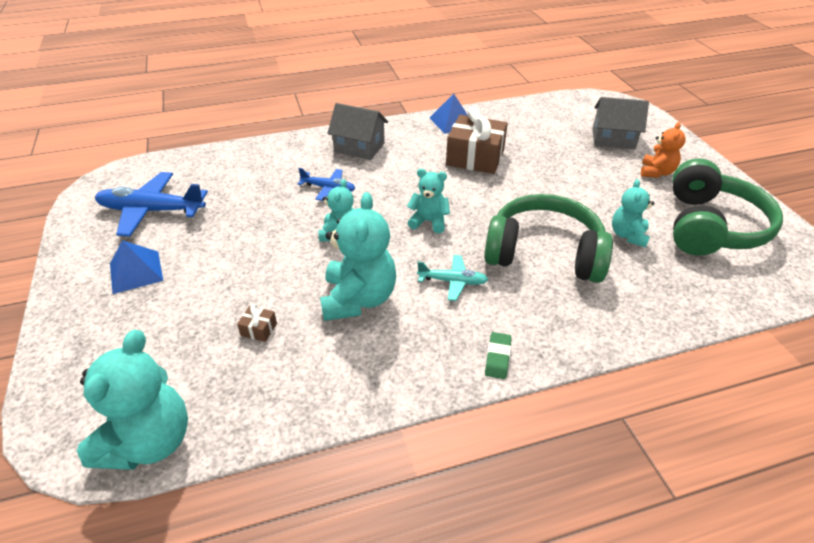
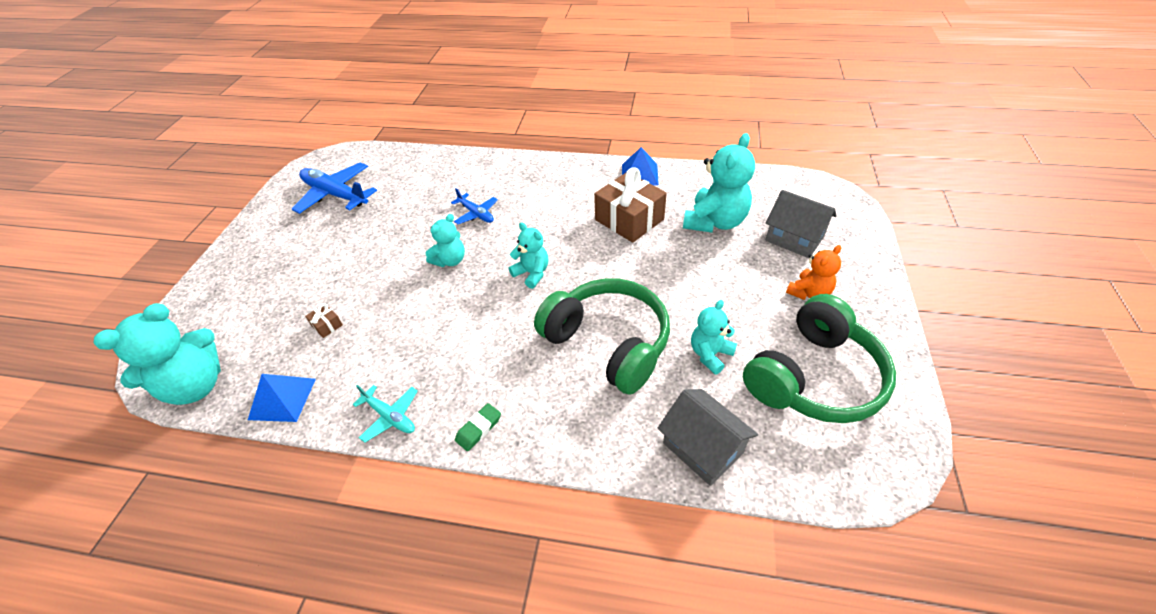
camera: 30 degrees right, 5 degrees up
(136, 272) = (288, 244): blue pyramid -> blue pyramid (282, 399)
(358, 299) = (416, 327): turquoise teddy bear -> turquoise teddy bear (715, 222)
(359, 147) = (534, 180): grey house -> grey house (702, 448)
(453, 281) = (503, 340): turquoise plane -> turquoise plane (390, 417)

